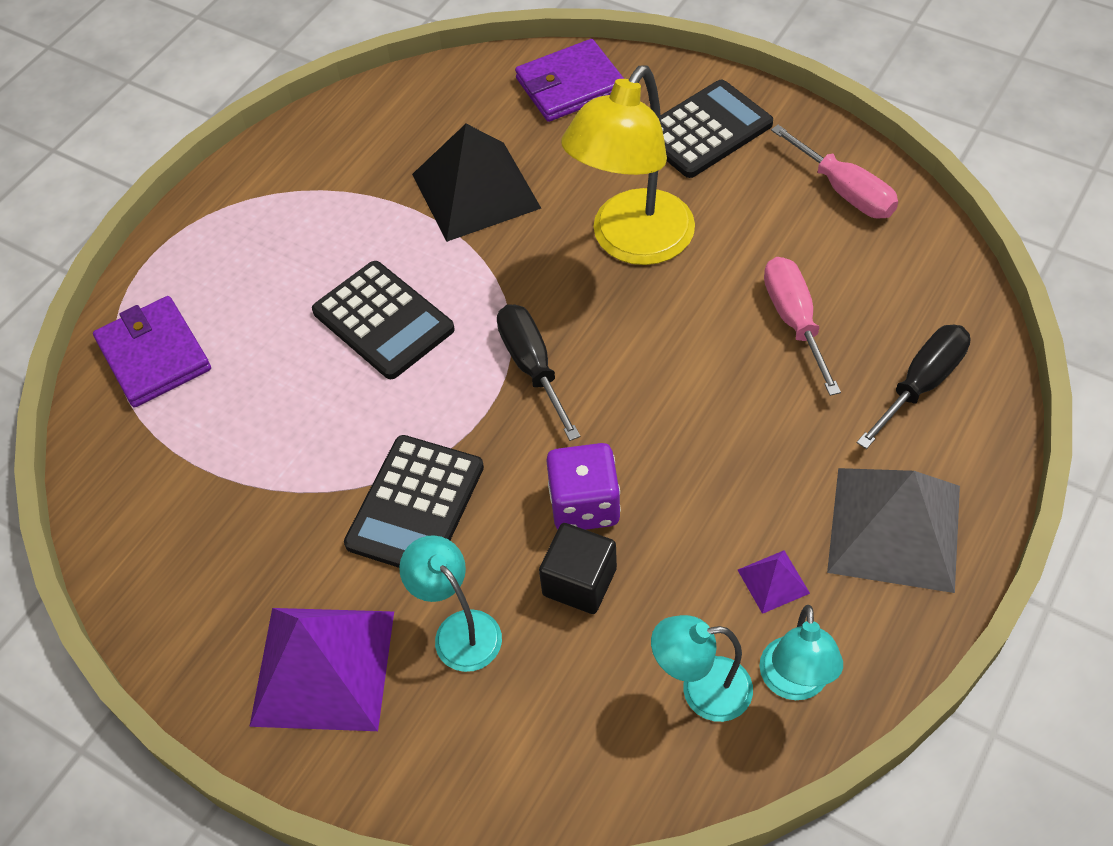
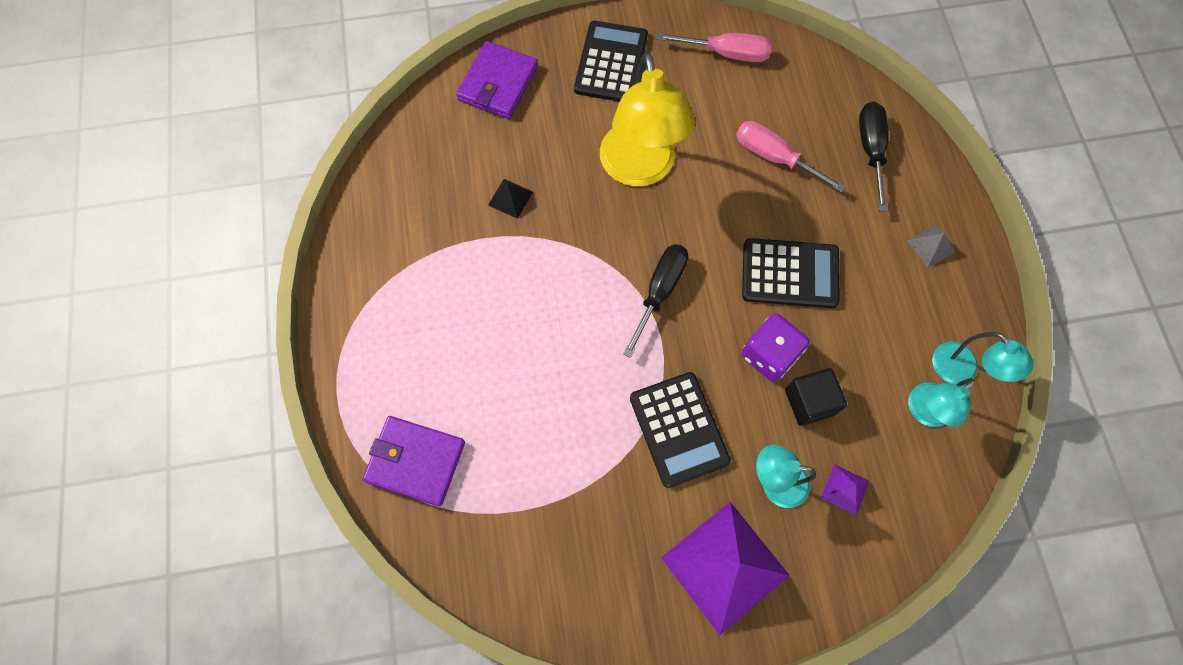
camera: 45 degrees left, 15 degrees up
(383, 321) = (541, 327): black calculator -> black calculator (790, 274)
(475, 191) = (510, 198): black pyramid -> black pyramid, size x0.43
(532, 367) = (660, 292): black screwdriver -> black screwdriver turned 90 degrees clockwise
(773, 581) = (902, 322): purple pyramid -> purple pyramid (845, 489)
(894, 528) = (931, 246): grey pyramid -> grey pyramid, size x0.43

